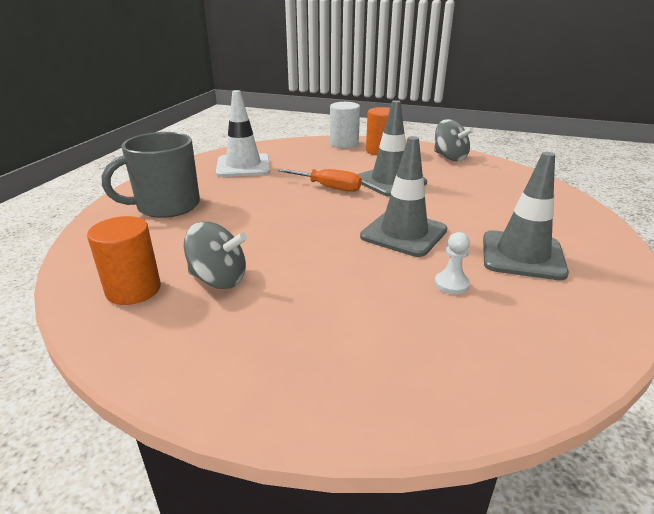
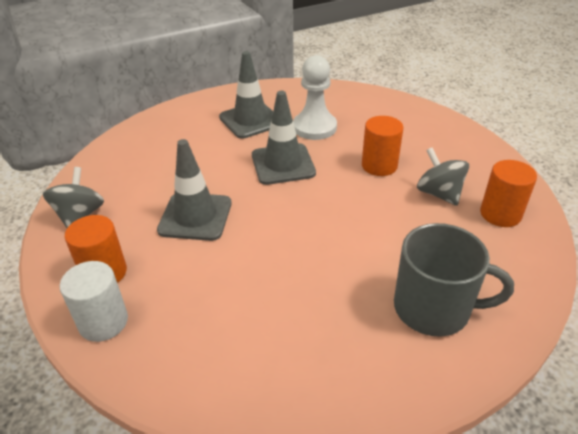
camera: 135 degrees left, 10 degrees up
(243, 166) = (285, 349): white traffic cone -> none
(314, 277) = (379, 166): none -> orange cylinder
(329, 187) = (256, 241): orange screwdriver -> none
(451, 284) = (314, 127): white pawn -> white pawn, size x2.06

